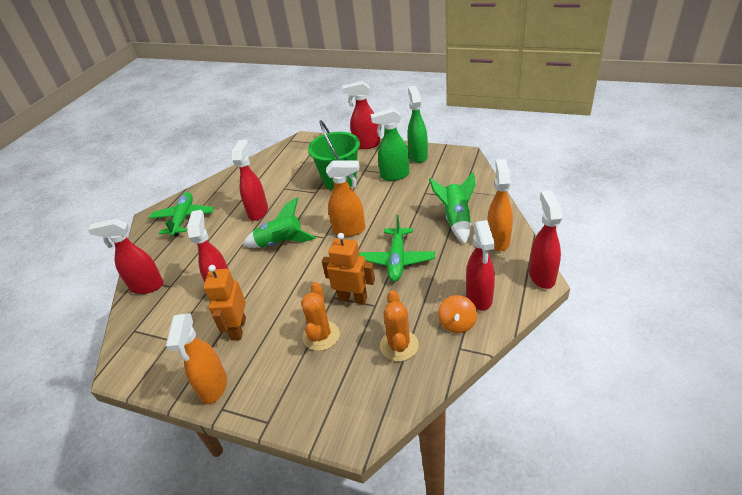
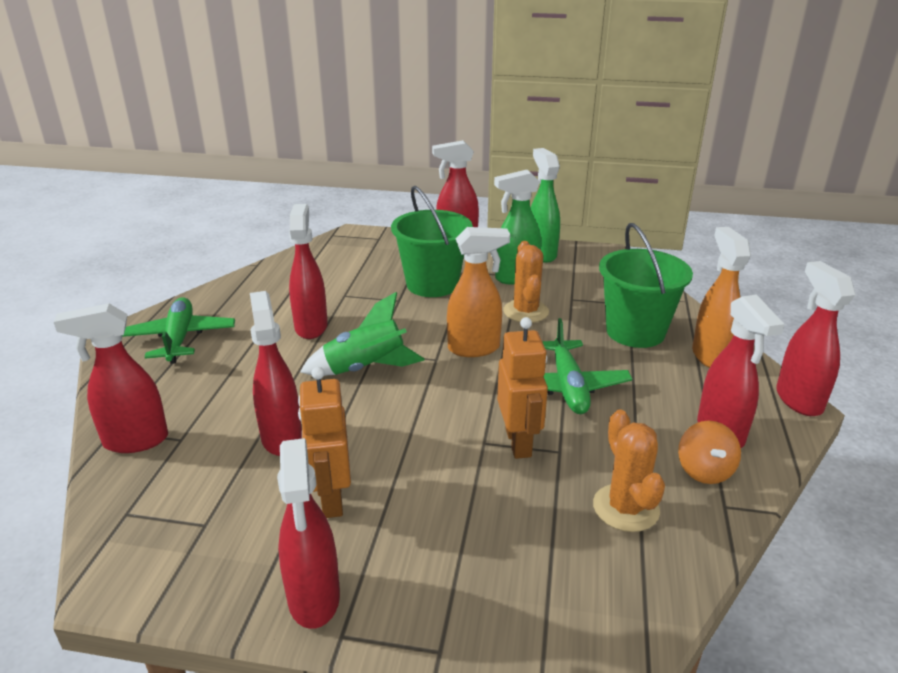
camera: 15 degrees left, 10 degrees down
(213, 387) = (314, 599): orange spray bottle -> red spray bottle
(321, 336) = (486, 501): orange cactus -> orange cactus (526, 311)
(353, 298) = (519, 443): orange robot -> orange robot turned 75 degrees clockwise
(456, 220) = (635, 332): green rocket -> green bucket

